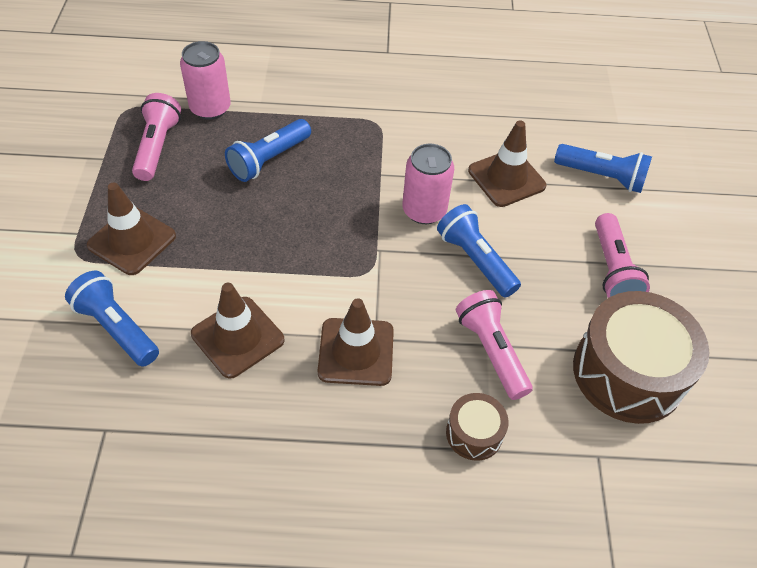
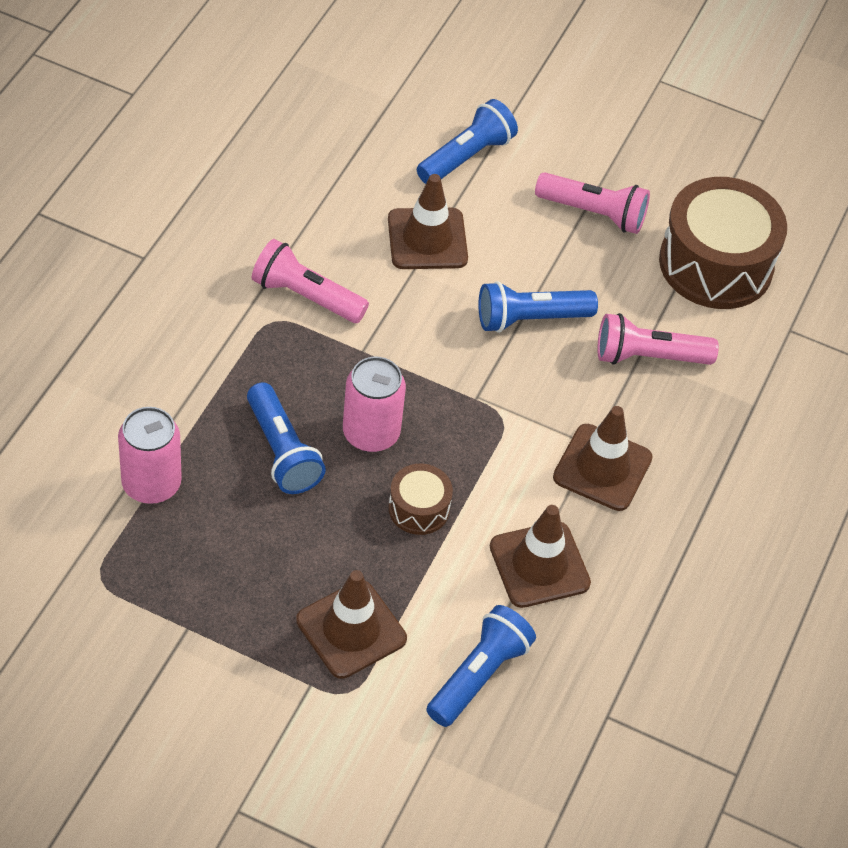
camera: 70 degrees left, 0 degrees up
(116, 328) = (478, 675): blue flashlight -> blue flashlight turned 150 degrees clockwise
(157, 147) = (197, 562): pink flashlight -> pink flashlight (306, 296)
(424, 210) = (439, 333): pink can -> pink can (371, 433)
(474, 433) = (732, 410): brown drum -> brown drum (419, 508)

